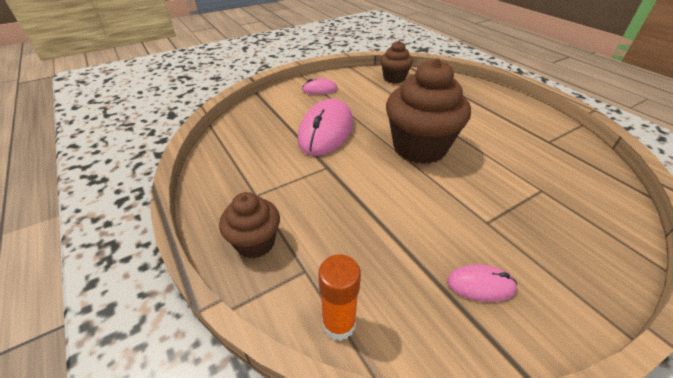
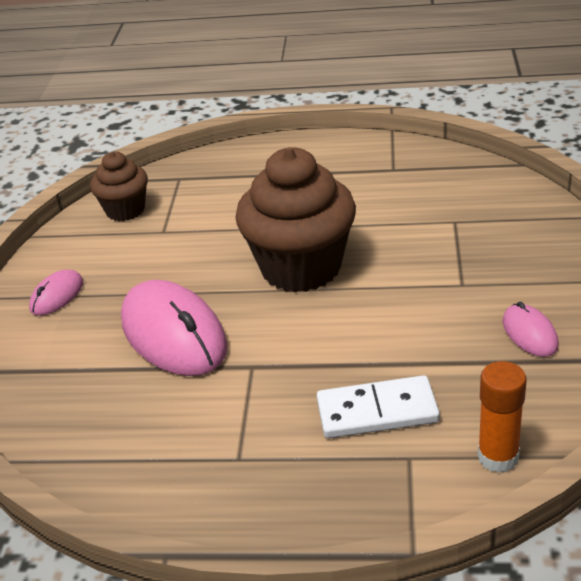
camera: 50 degrees left, 5 degrees down
(255, 242) = (328, 487): brown cupcake -> none
(332, 235) = (377, 411): none -> white domino
(480, 285) = (529, 333): pink mouse -> pink mouse turned 60 degrees counterclockwise

